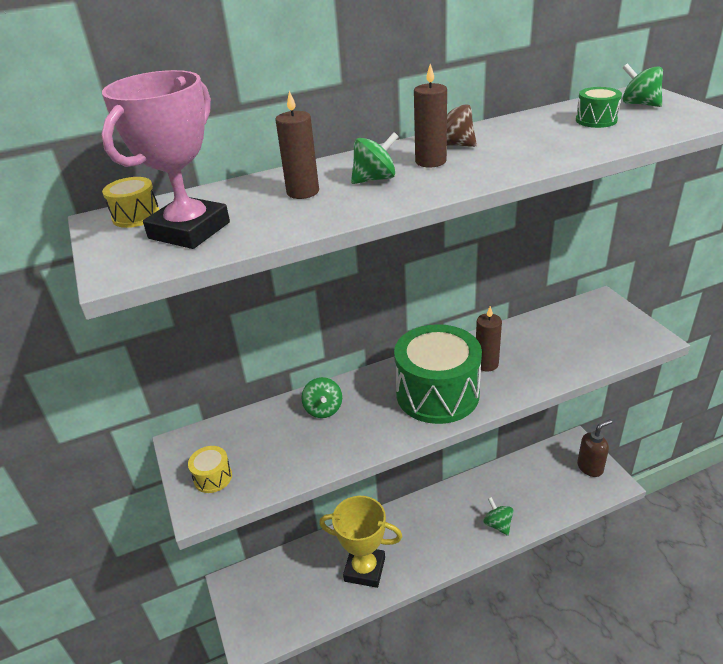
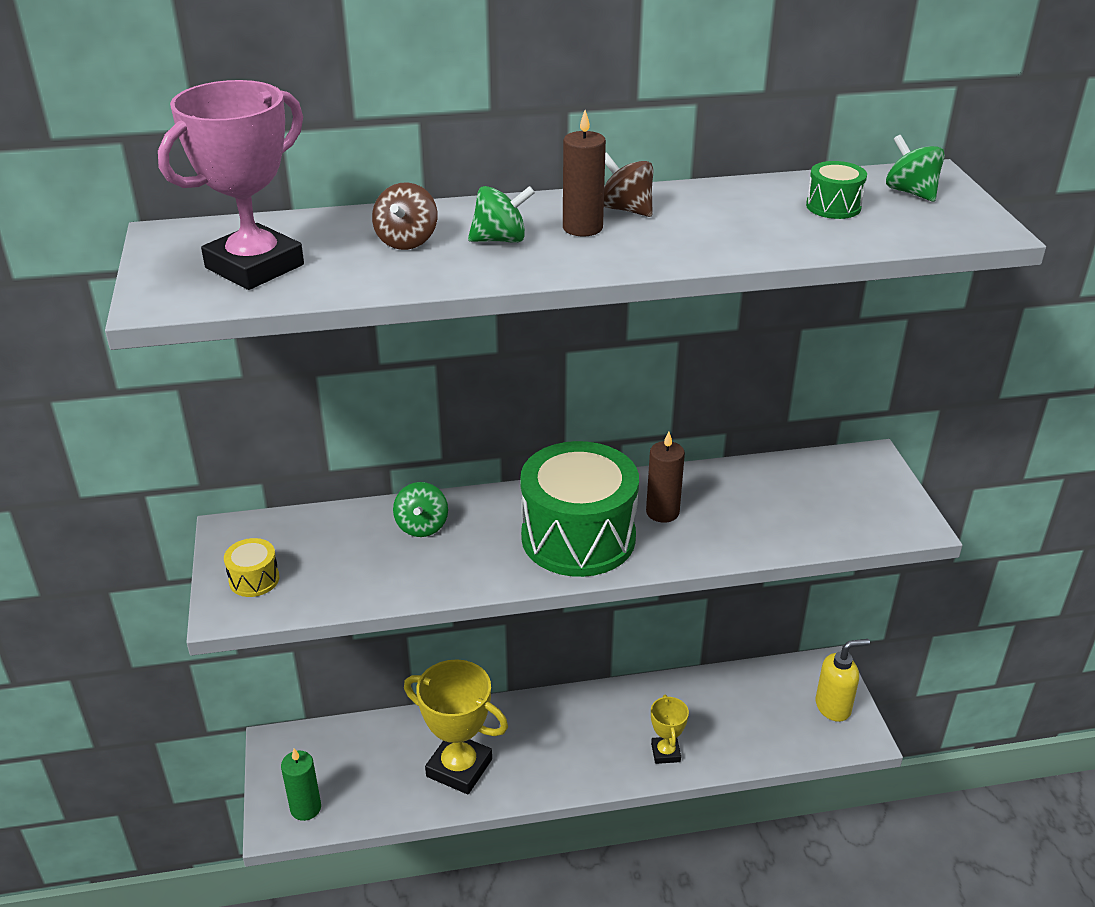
camera: 10 degrees right, 0 degrees up
(136, 216) = (204, 237): yellow drum -> none
(266, 627) = (305, 808): none -> green candle
(303, 192) = (406, 241): brown candle -> brown spinning top
(497, 524) = (665, 752): green spinning top -> yellow trophy
(590, 467) = (833, 707): brown soap dispenser -> yellow soap dispenser

